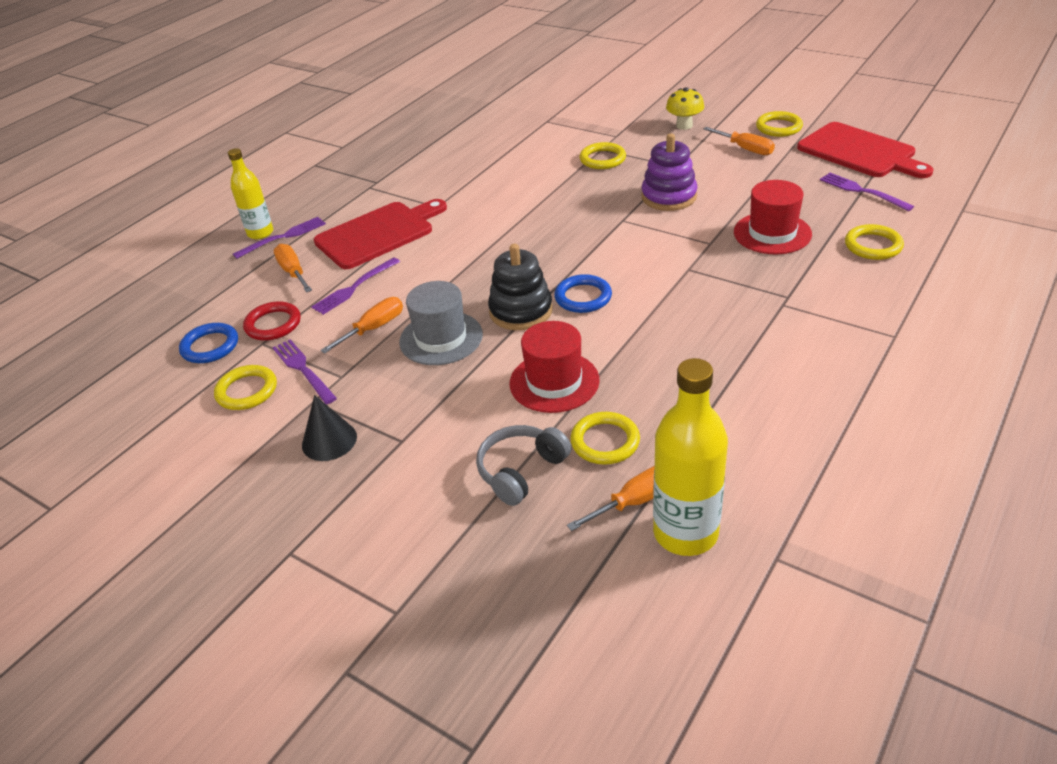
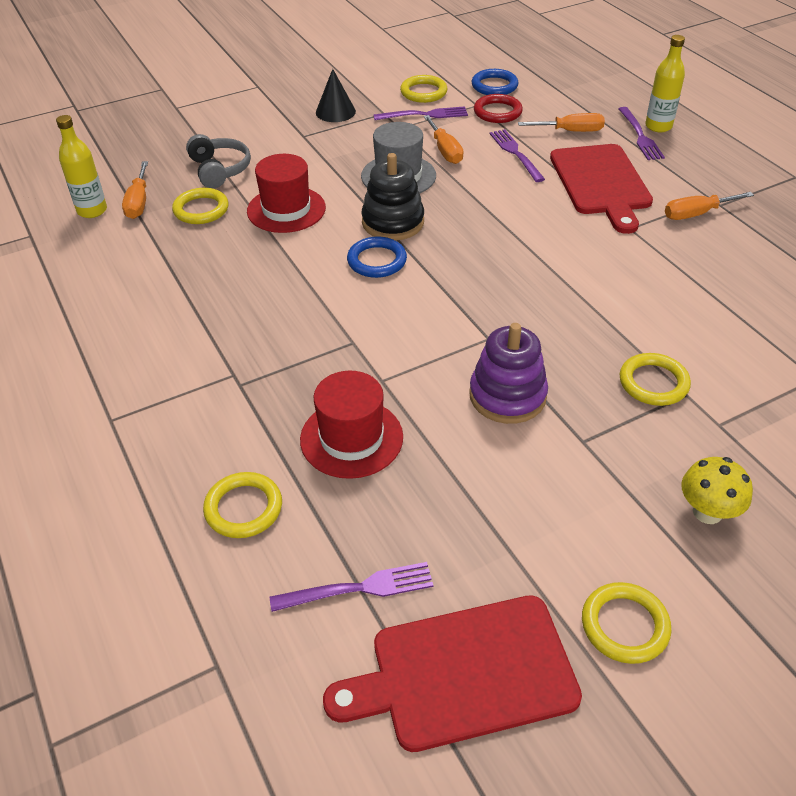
camera: 115 degrees right, 5 degrees up
(685, 533) = (92, 211): yellow bottle -> yellow bottle, size x0.64
(745, 149) = (578, 538): orange screwdriver -> orange screwdriver (696, 214)

